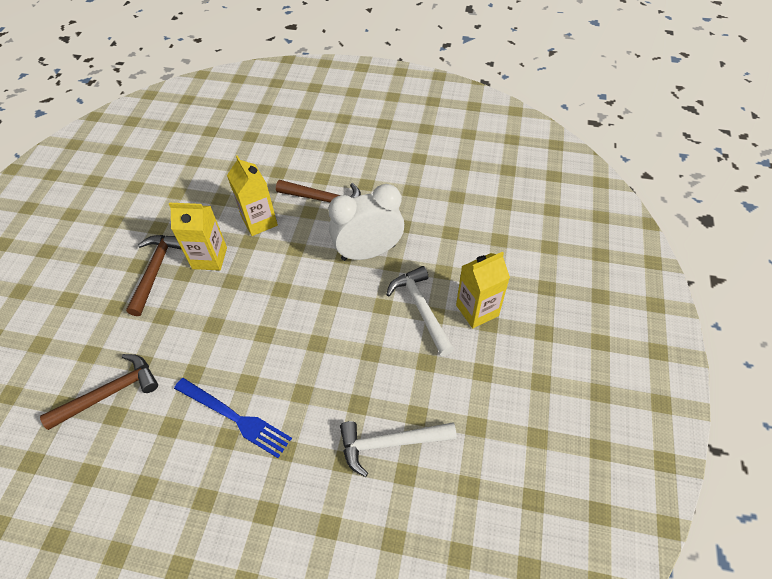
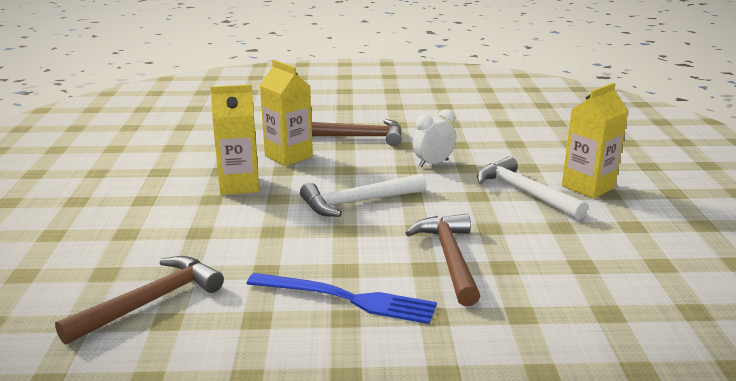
camera: 15 degrees left, 30 degrees down
(155, 271) = (171, 201): brown hammer -> brown hammer (449, 258)
(368, 252) = (433, 163): white clock -> white clock, size x0.53
(391, 443) = (569, 291): white hammer -> white hammer (358, 202)

